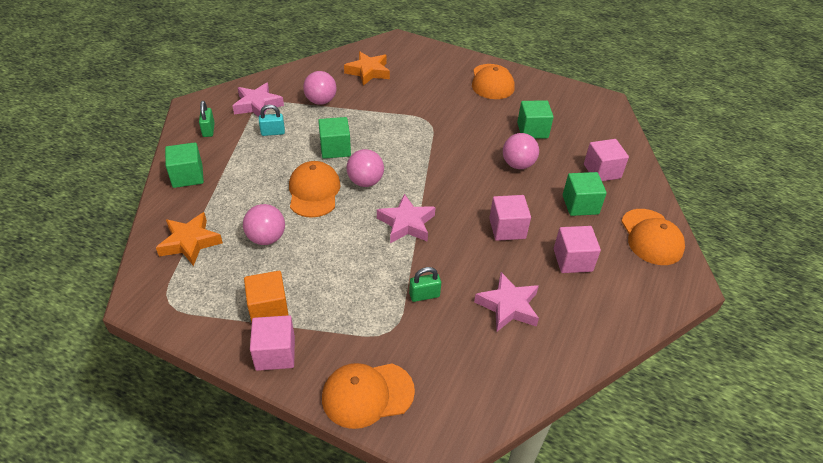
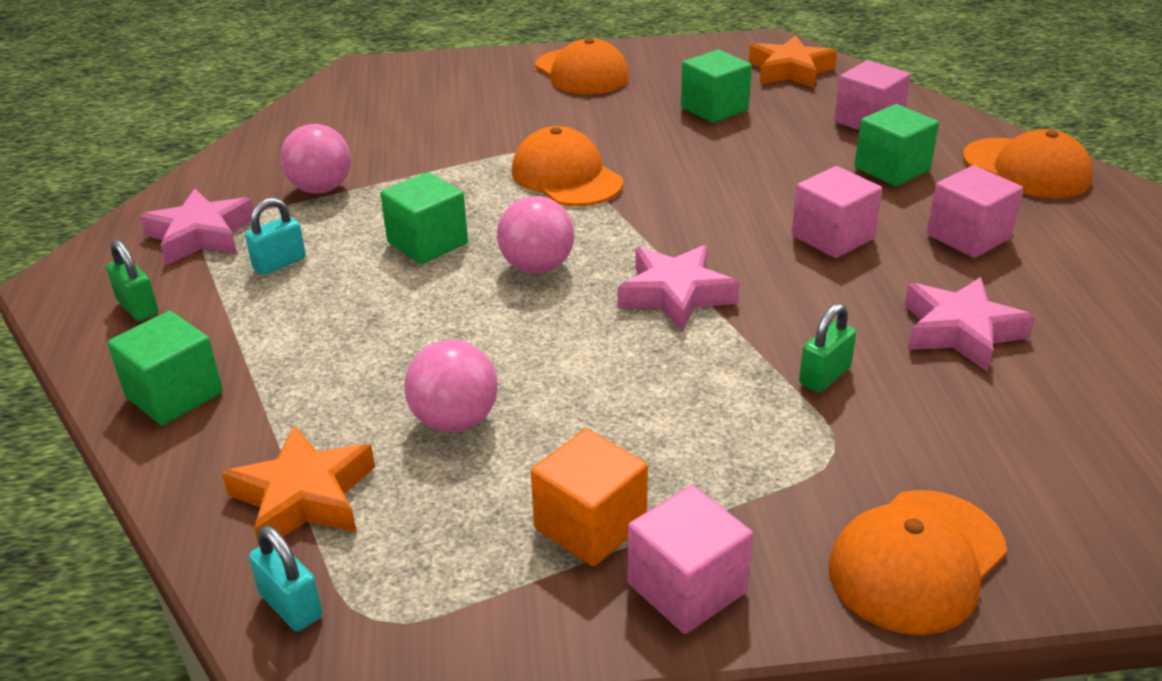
camera: 30 degrees left, 10 degrees down
(149, 282) = (291, 606): none -> turquoise padlock
(314, 192) = (462, 316): orange cap -> orange cap (566, 177)
(368, 72) = (361, 123): orange star -> orange star (790, 71)
(518, 164) = (746, 155): pink ball -> none

